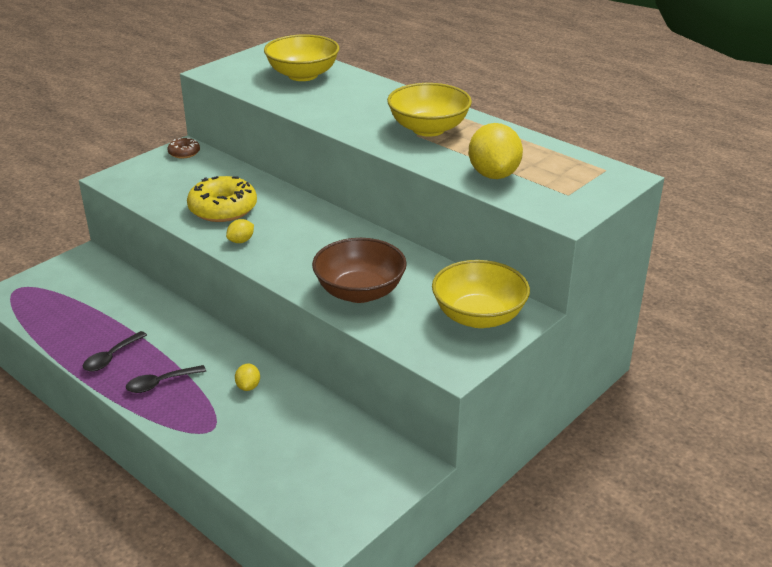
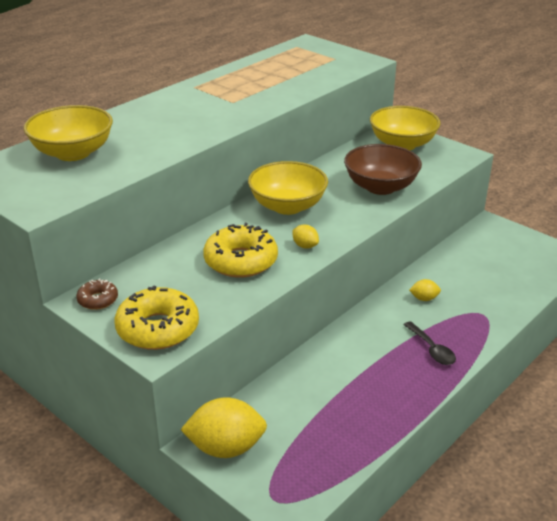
camera: 90 degrees left, 0 degrees up
(111, 357) = (400, 388): black spoon -> none
(138, 177) = (158, 328): none -> yellow donut
(428, 129) = (222, 97): yellow bowl -> yellow bowl (287, 206)
(493, 174) = (307, 78): yellow lemon -> yellow lemon (226, 448)

